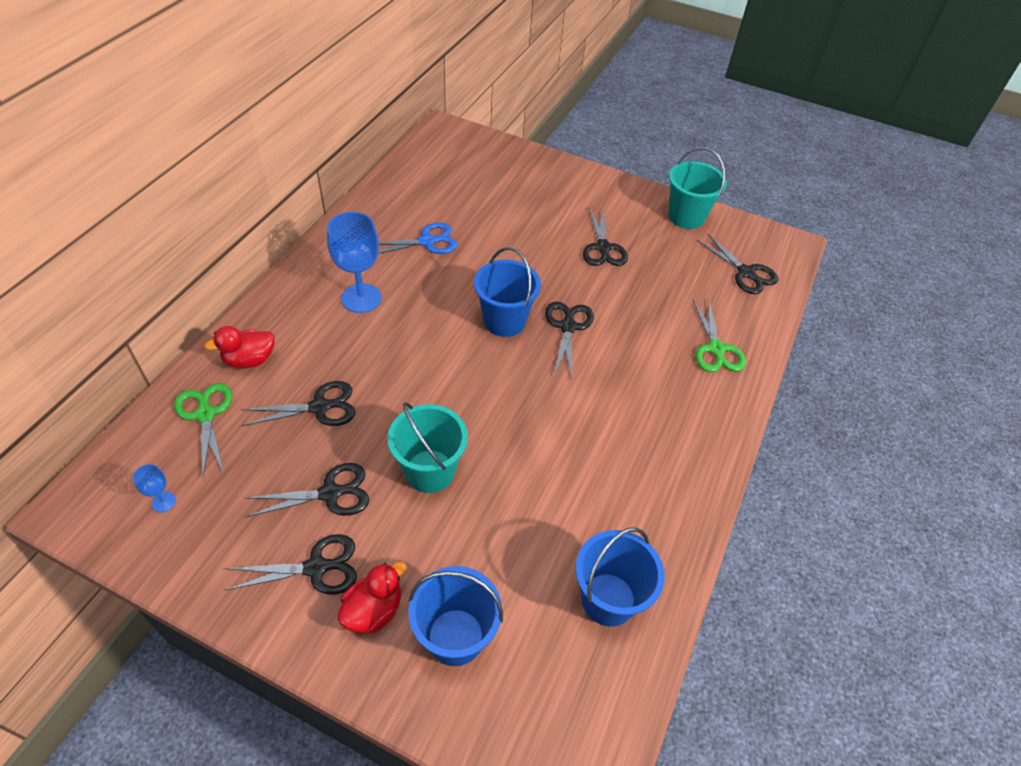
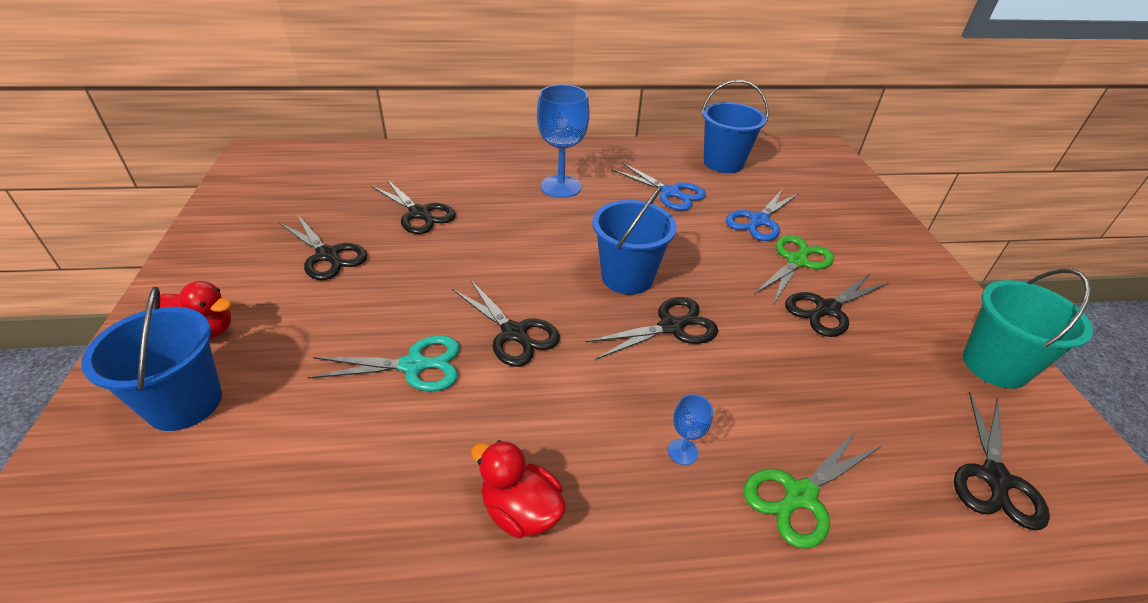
camera: 60 degrees right, 10 degrees down
(164, 502) = (277, 184): blue goblet -> blue goblet (683, 451)
(205, 414) = (372, 168): green scissors -> green scissors (797, 261)
(250, 360) = (441, 165): red duck -> red duck (521, 511)
(317, 567) = (242, 279): black scissors -> black scissors (514, 333)
(430, 471) = (388, 303): turquoise bucket -> none
(499, 219) = (759, 221): none -> blue scissors
(510, 479) = (414, 365): none -> turquoise scissors
(608, 599) = (277, 530): blue bucket -> blue bucket (723, 163)

